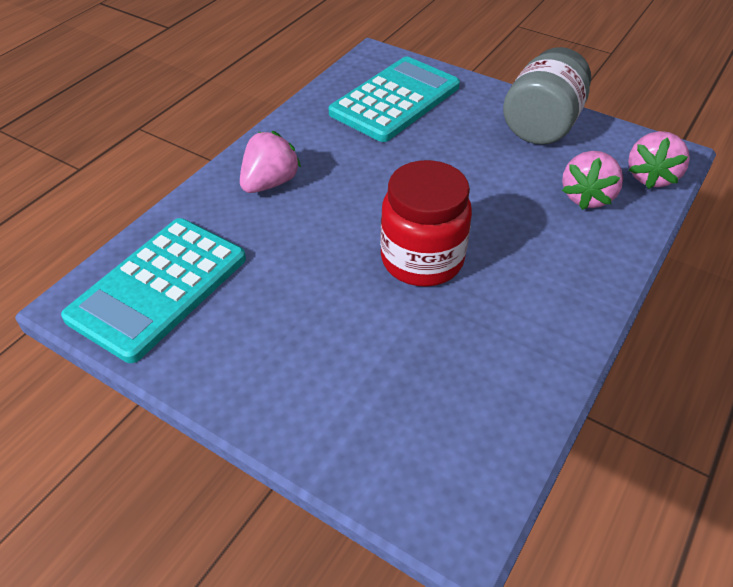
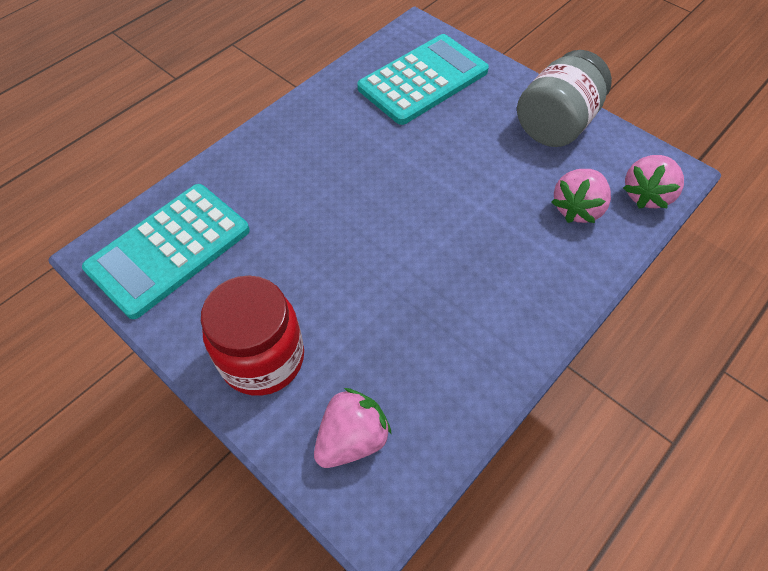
camera: 10 degrees right, 10 degrees up
(270, 183) = (287, 156): pink strawberry -> pink strawberry (352, 439)
(422, 260) = (404, 254): red jar -> red jar (262, 358)

